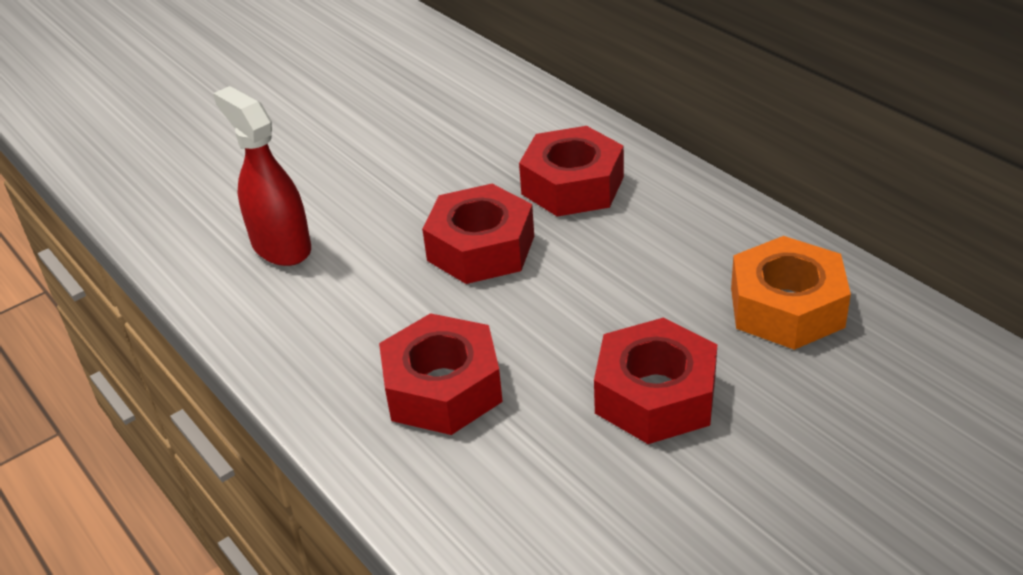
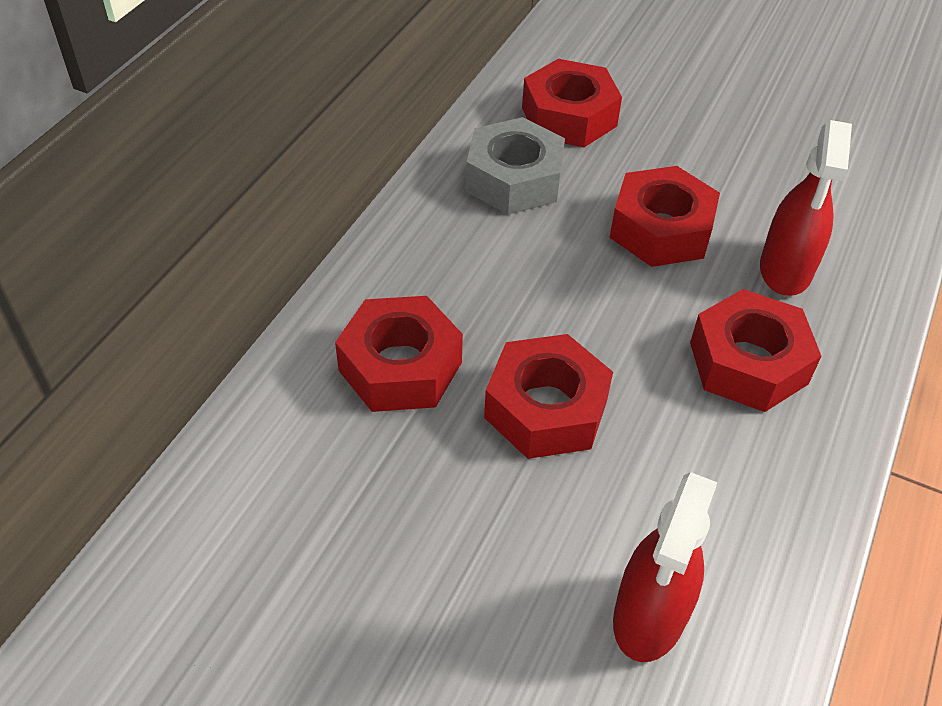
camera: 120 degrees left, 10 degrees up
(540, 475) = (785, 270): none -> red spray bottle
(786, 307) = (514, 179): orange nut -> grey nut
(895, 386) = (569, 116): none -> red nut

